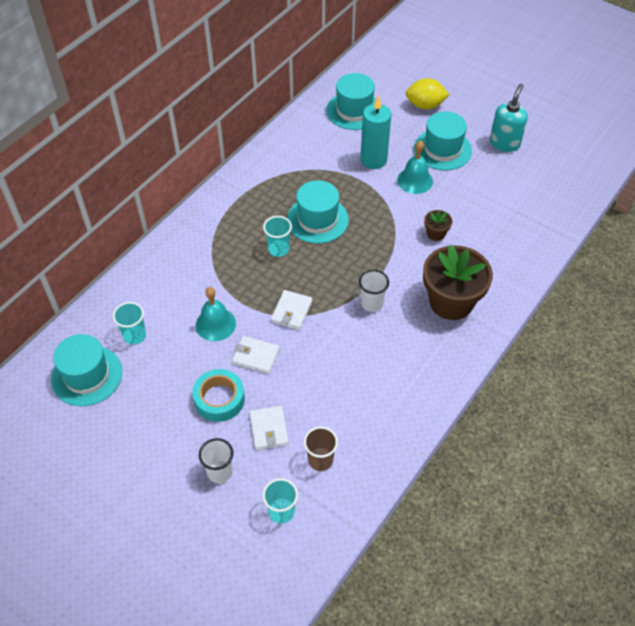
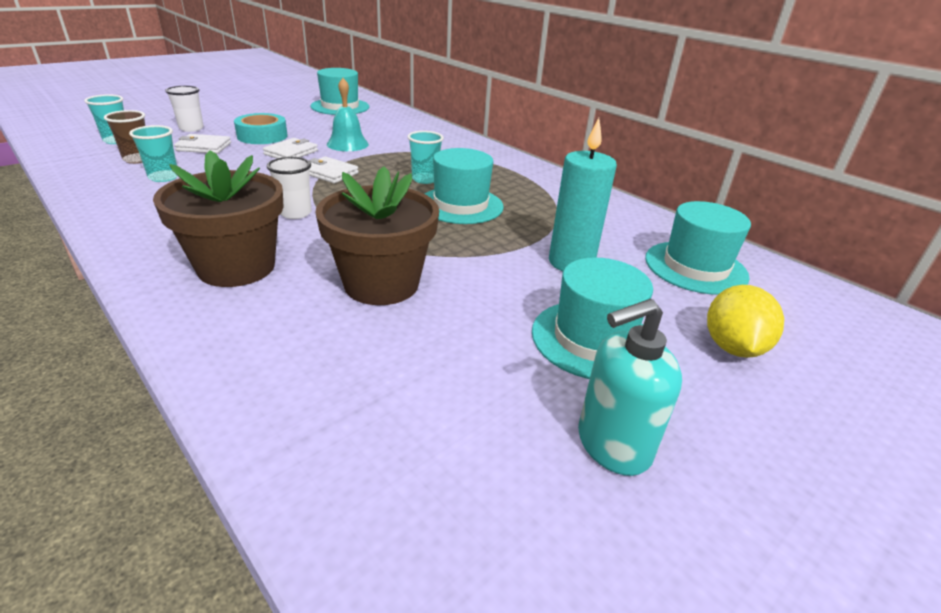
camera: 100 degrees right, 20 degrees down
(134, 336) = (364, 120): turquoise cup -> turquoise cup (164, 177)
(415, 180) = (513, 290): turquoise bell -> none
(436, 233) = (381, 284): brown flower pot -> brown flower pot, size x2.27
(504, 143) = (612, 445): turquoise soap dispenser -> turquoise soap dispenser turned 120 degrees clockwise

